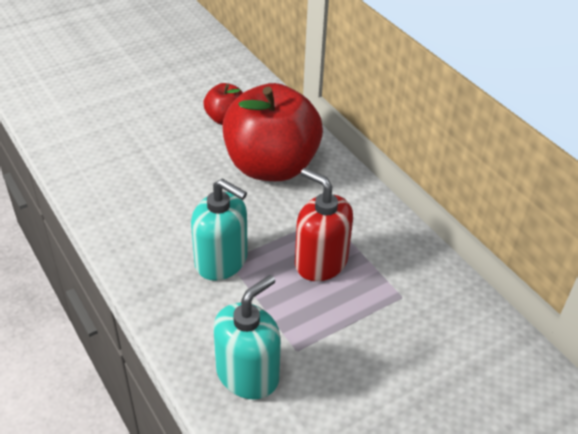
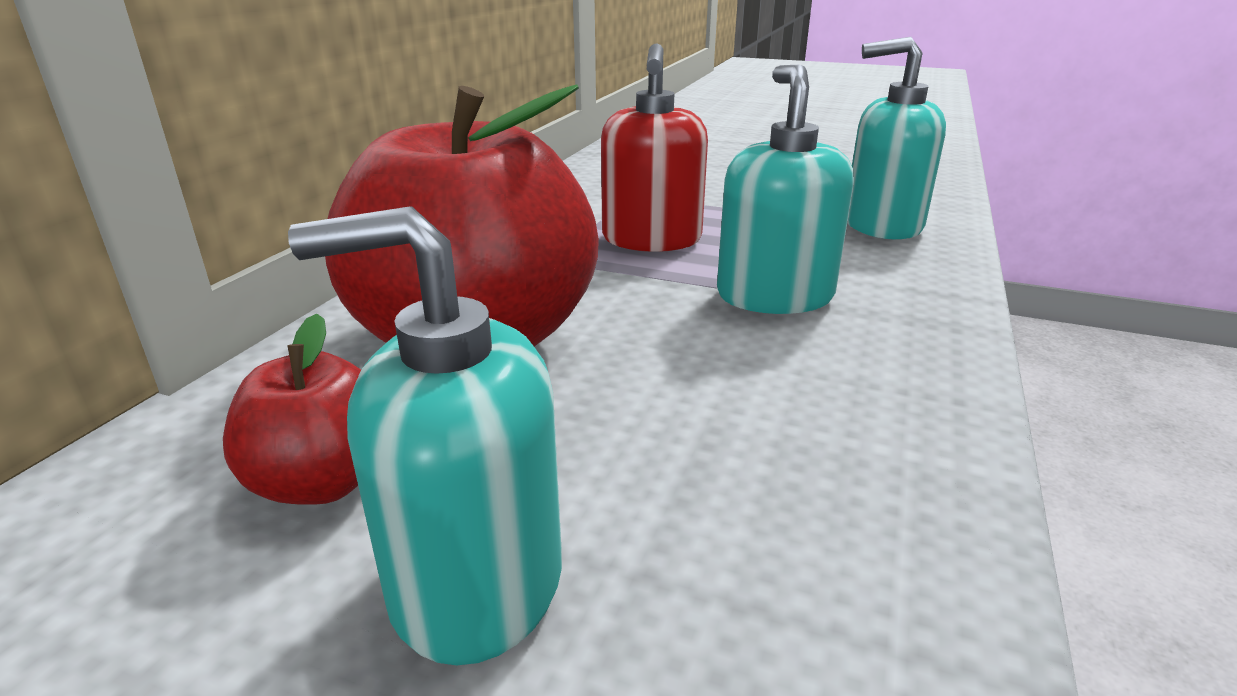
camera: 125 degrees left, 15 degrees down
(165, 128) = (475, 581): none -> turquoise soap dispenser

